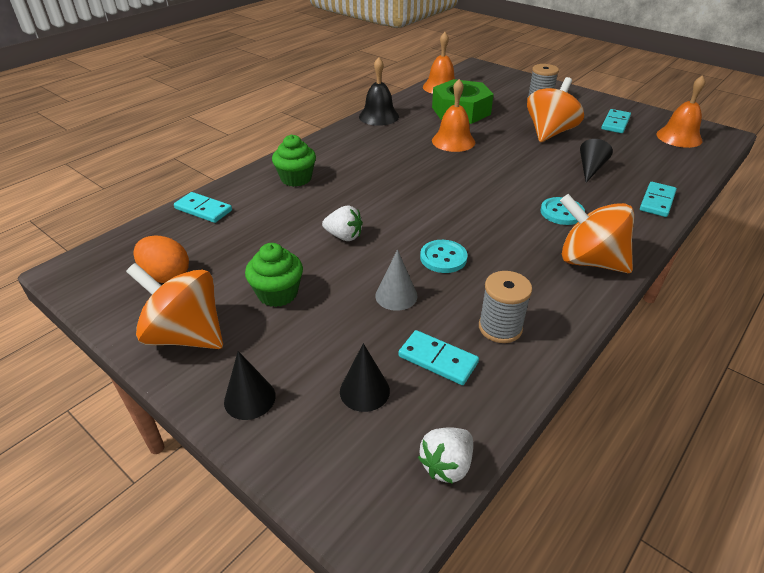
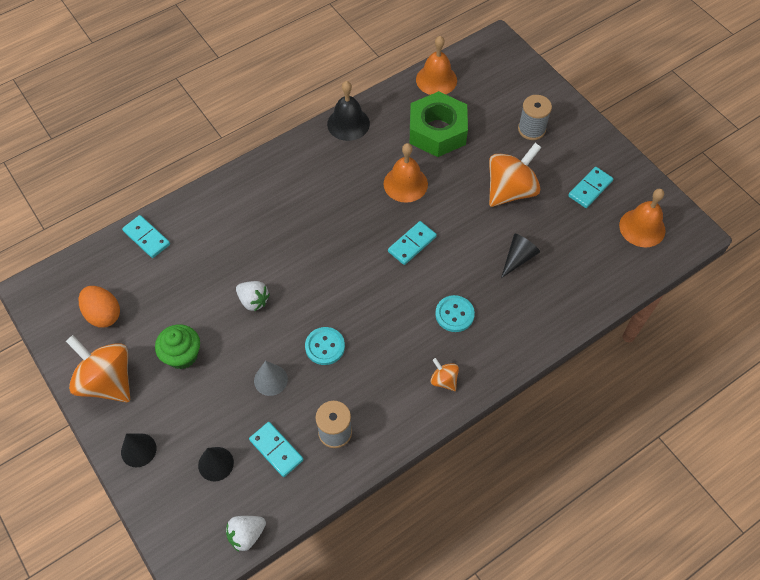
camera: 15 degrees right, 20 degrees up
(296, 179) = (236, 211): green cupcake -> none
(589, 261) = (444, 380): orange spinning top -> orange spinning top, size x0.47
(657, 201) = (552, 320): turquoise domino -> turquoise domino (412, 244)

